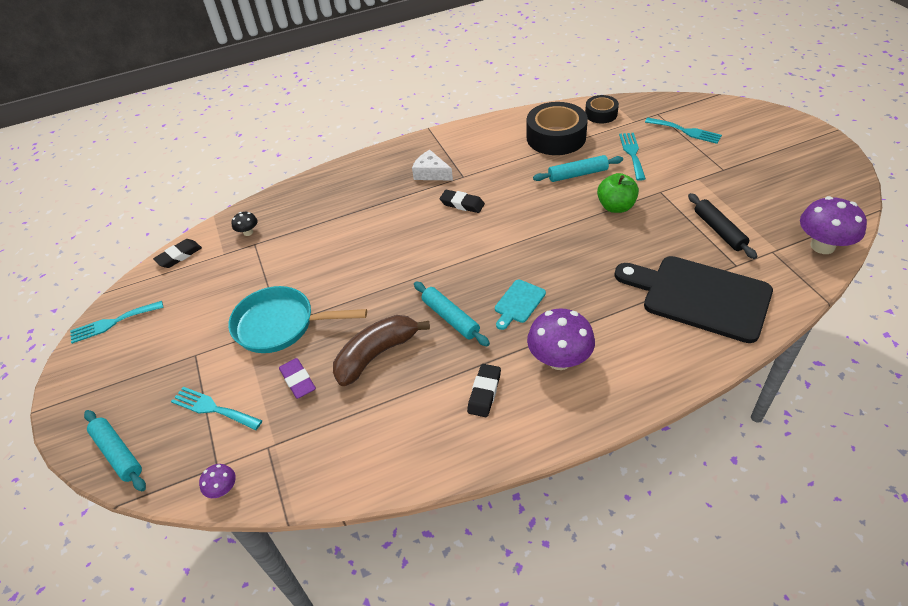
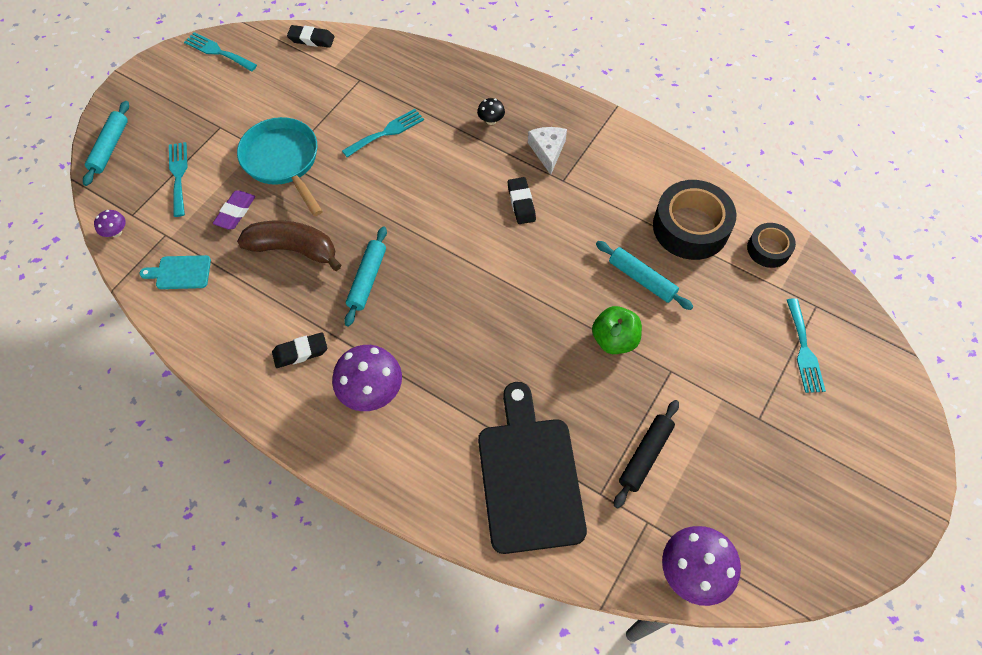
camera: 50 degrees right, 15 degrees up
(248, 232) = (369, 65): black mushroom -> black mushroom (491, 120)
(518, 303) = (419, 323): turquoise cutting board -> turquoise cutting board (180, 272)
(632, 154) = (717, 314): turquoise fork -> turquoise fork (386, 132)

